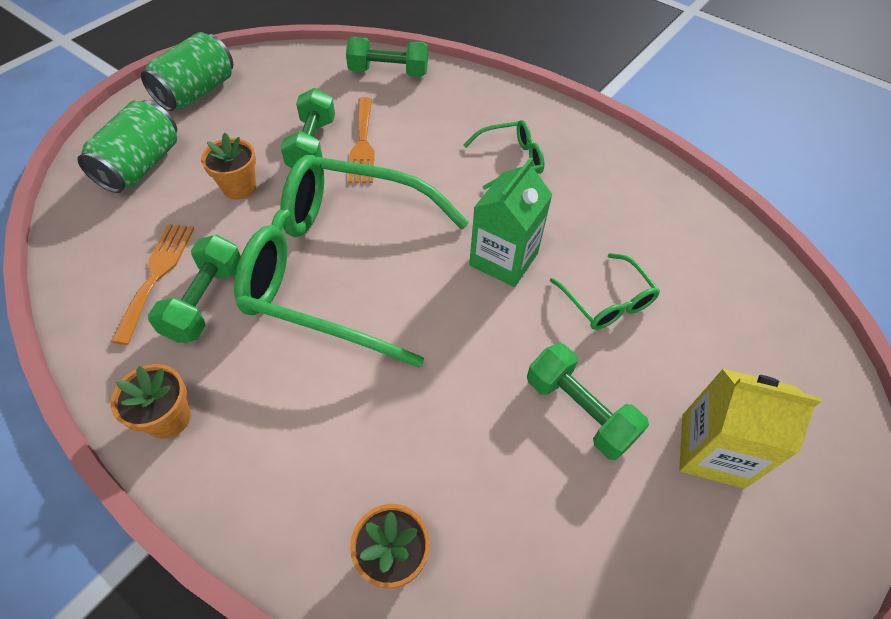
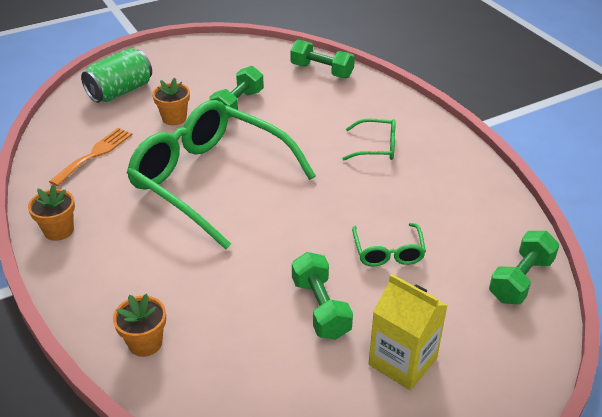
camera: 25 degrees right, 15 degrees down
(197, 92) = (180, 56): green can -> none
(205, 301) = (115, 176): green dumbbell -> green dumbbell (520, 279)
(362, 144) = (273, 112): orange fork -> none
(503, 259) = (328, 206): green carton -> none

